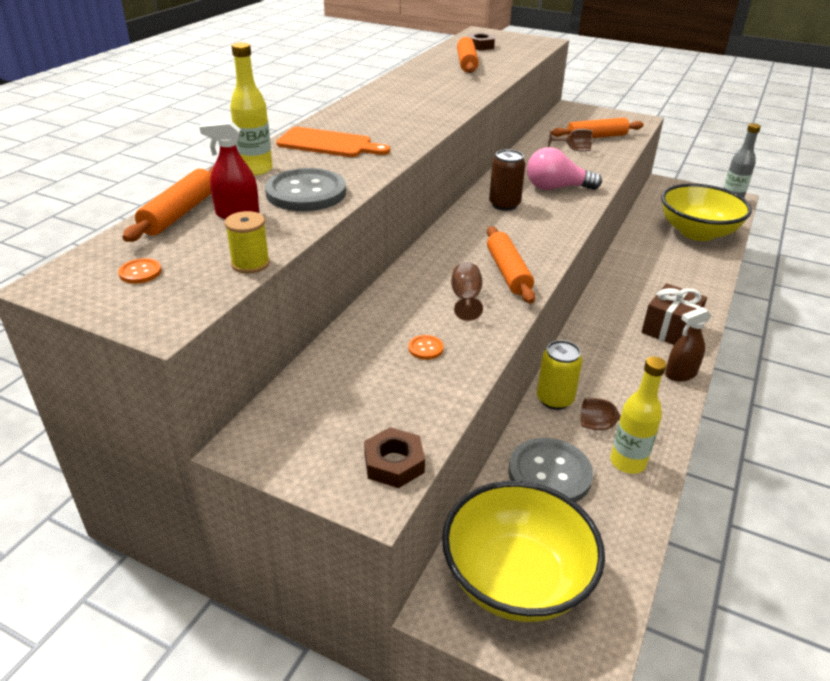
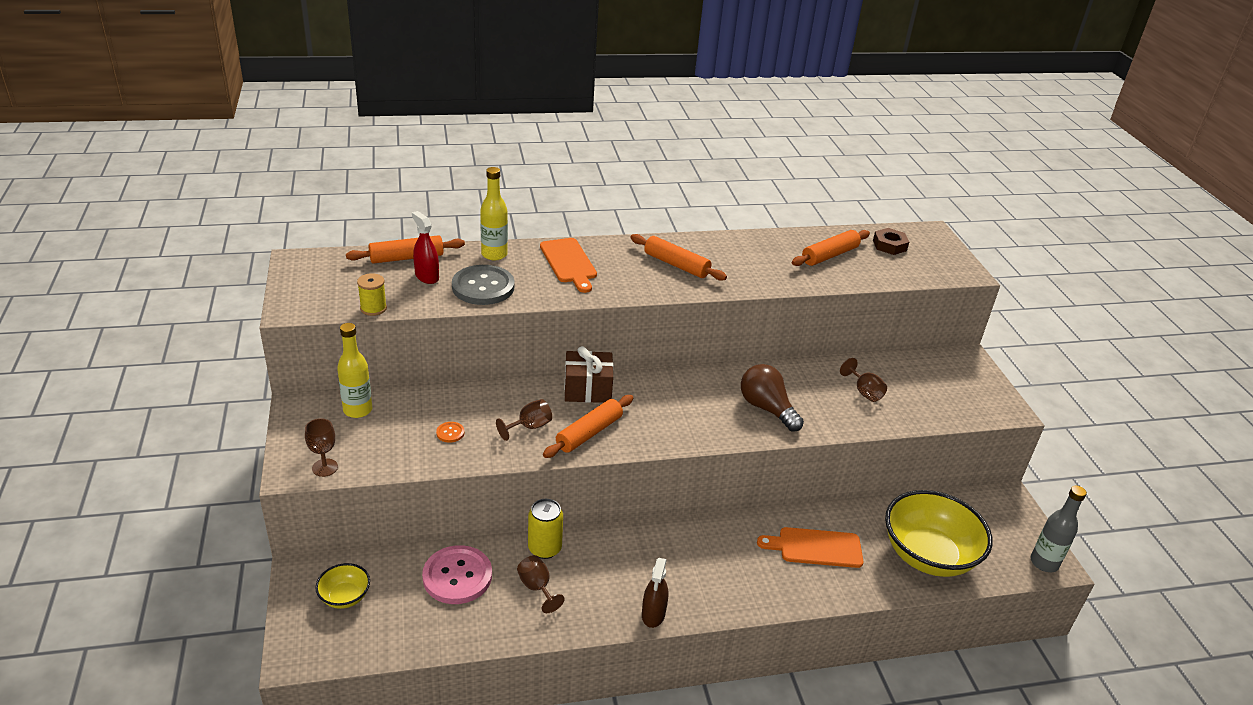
camera: 50 degrees right, 0 degrees up
(140, 272) = (330, 279): orange button -> none
(394, 463) = (325, 467): brown nut -> brown goblet
(504, 205) = (697, 391): brown can -> none
(516, 579) = (345, 597): yellow bowl -> yellow bowl, size x0.46
(549, 473) = (457, 576): grey button -> pink button
(556, 188) = (767, 408): pink light bulb -> brown light bulb
(596, 137) = (916, 396): orange rolling pin -> orange rolling pin (676, 265)
(627, 462) = (506, 616): yellow bottle -> yellow bottle (358, 410)
(658, 269) = (816, 547): none -> orange cutting board
(670, 329) = (717, 587): brown gift -> brown gift (587, 389)
(680, 374) = (653, 614): brown spray bottle -> brown spray bottle turned 105 degrees counterclockwise

